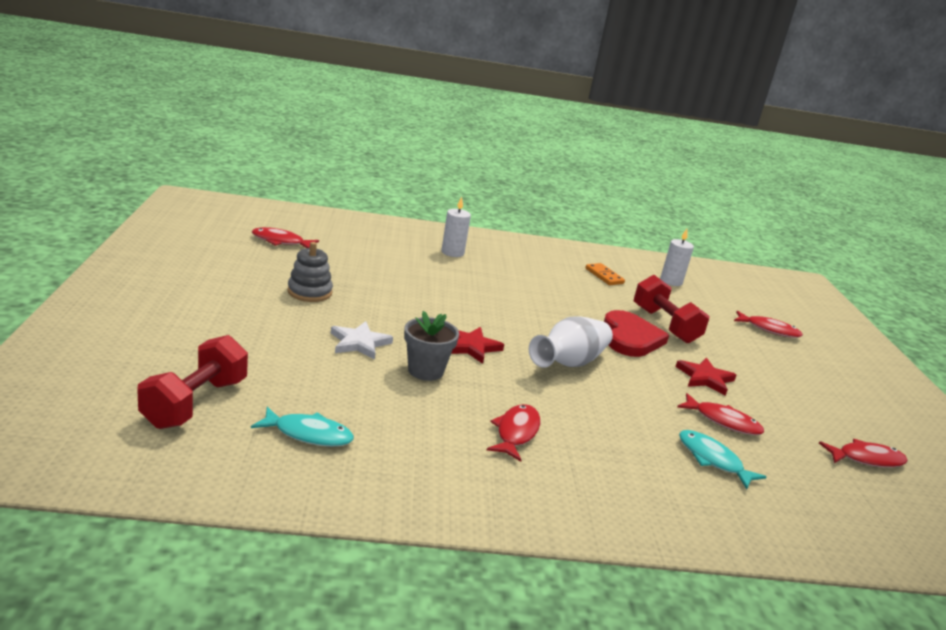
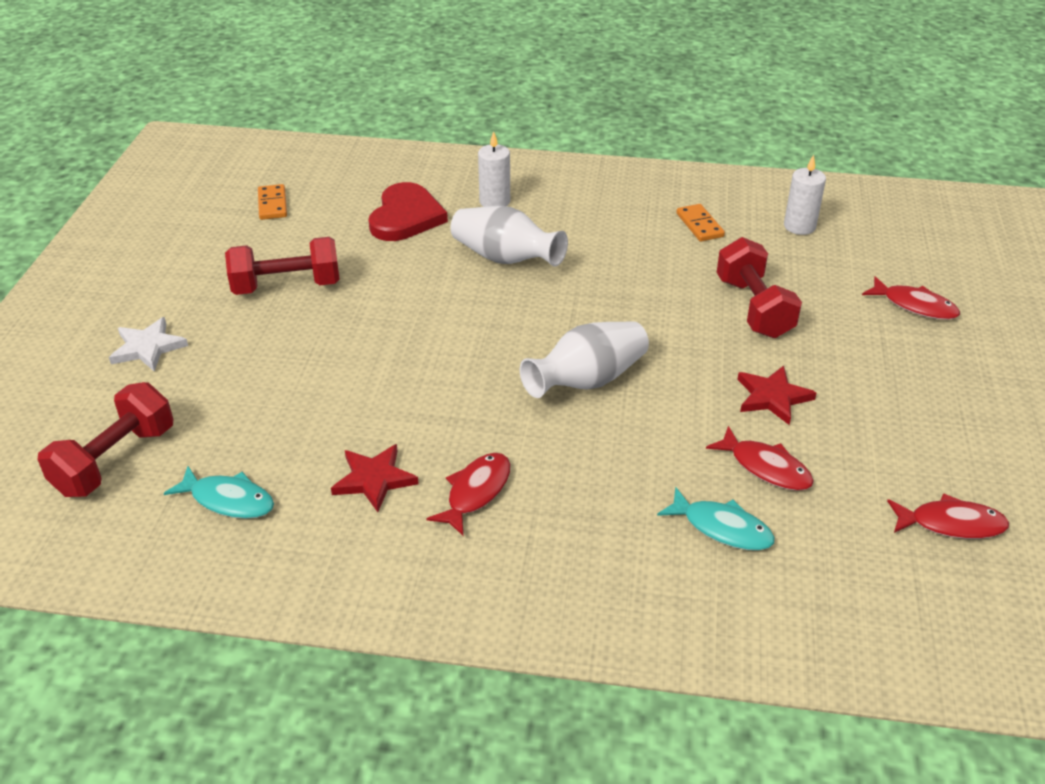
camera: 15 degrees right, 15 degrees up
(280, 241) = (272, 204): red fish -> orange domino
(309, 292) = (286, 286): grey stacking toy -> red dumbbell
(359, 343) = (325, 363): white star -> white star (148, 347)
(425, 371) = (394, 402): grey flower pot -> none
(471, 347) = (465, 361): red star -> red star (374, 479)
(475, 286) = (505, 258): none -> white vase
(630, 338) = (692, 333): red heart -> red heart (406, 217)
(712, 460) = (722, 528): turquoise fish -> turquoise fish turned 150 degrees clockwise

